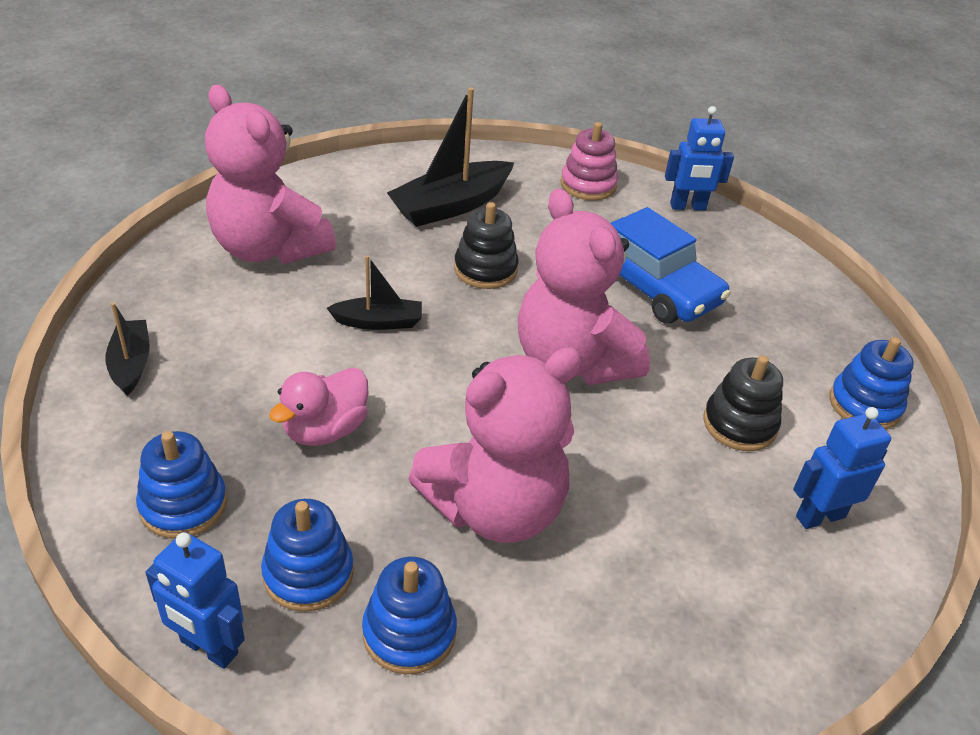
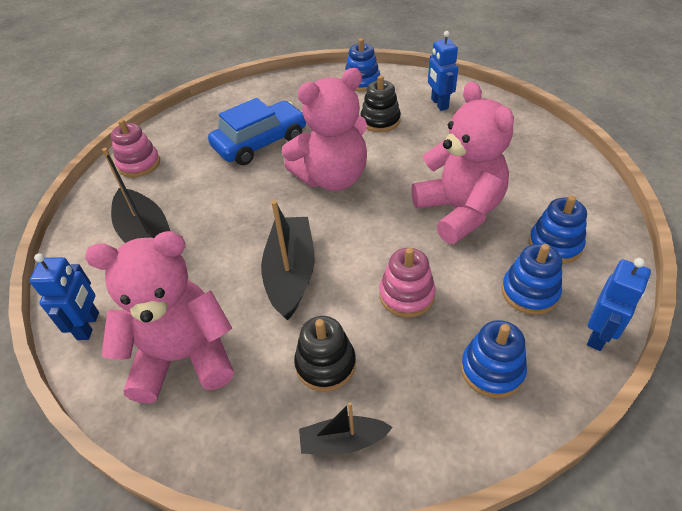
camera: 80 degrees left, 5 degrees up
(269, 248) = (183, 357): pink teddy bear -> pink teddy bear turned 150 degrees counterclockwise
(325, 430) = (406, 295): pink duck -> pink stacking toy
(378, 322) = (291, 273): black boat -> black boat, size x1.76
(485, 269) = (233, 217): black stacking toy -> black stacking toy (325, 364)
(688, 207) = (178, 122): blue robot -> blue robot (88, 326)

